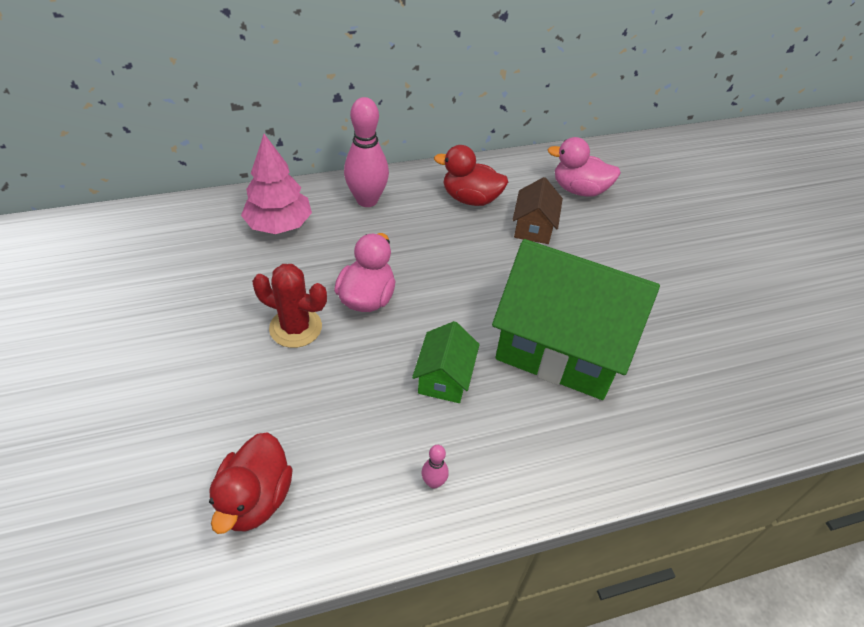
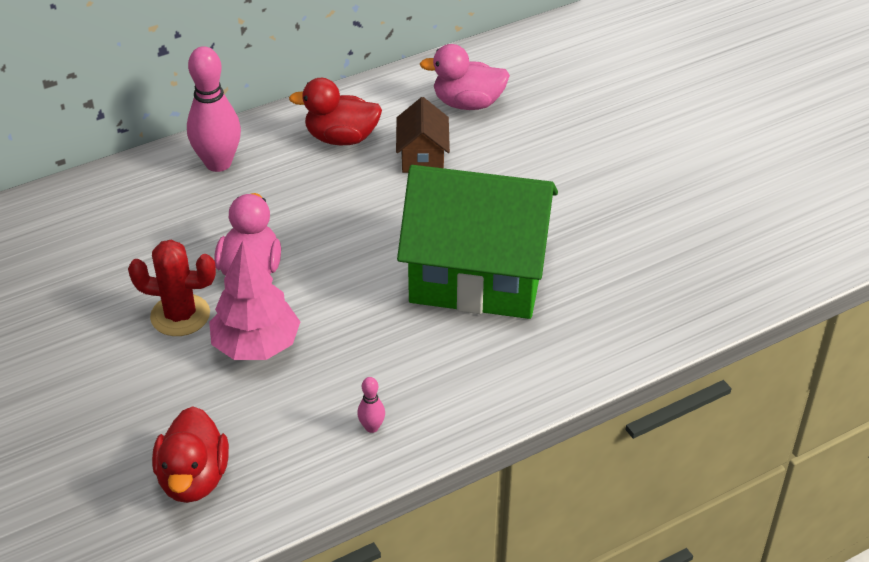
camera: 10 degrees left, 5 degrees down
(279, 225) = (122, 211): pink tree -> pink tree (256, 345)
(444, 378) = (358, 331): green house -> none

